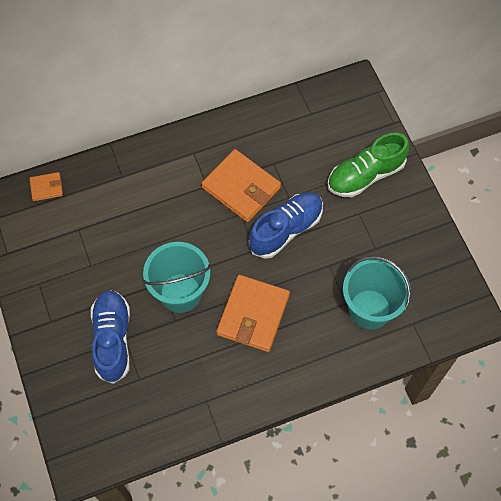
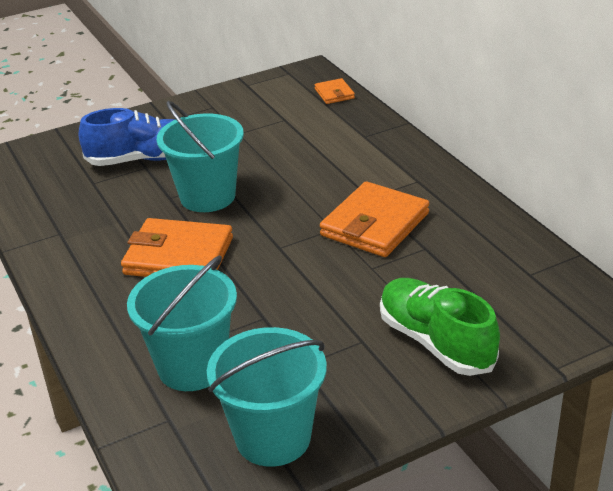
camera: 85 degrees right, 30 degrees down
(286, 229) = (316, 271): blue shoe -> none
(432, 268) = (273, 437): none -> turquoise bucket

